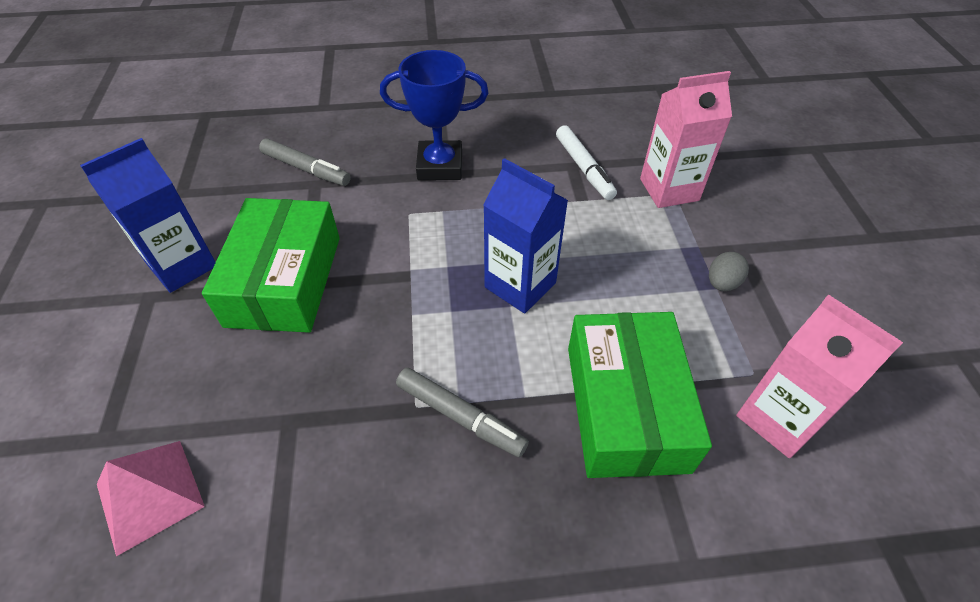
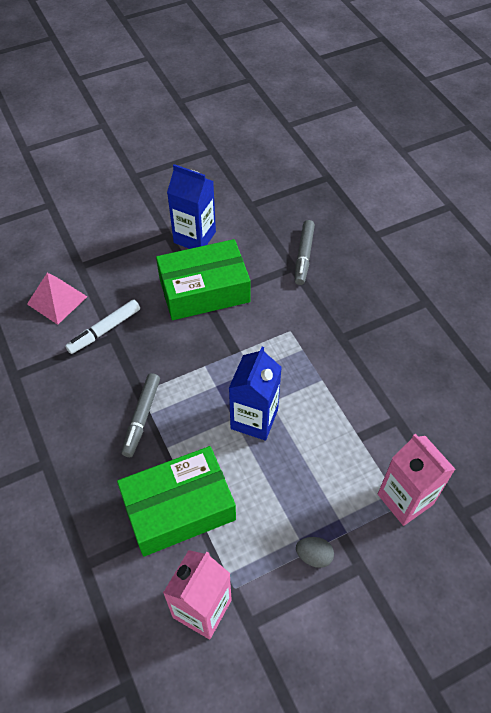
camera: 70 degrees right, 5 degrees up
(440, 166) = (348, 331): blue trophy -> none
(584, 168) = (398, 428): white marker -> white marker (104, 330)

